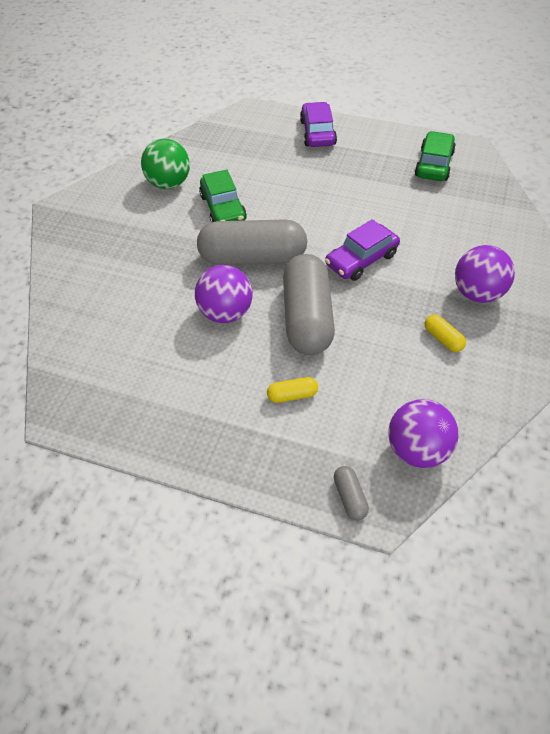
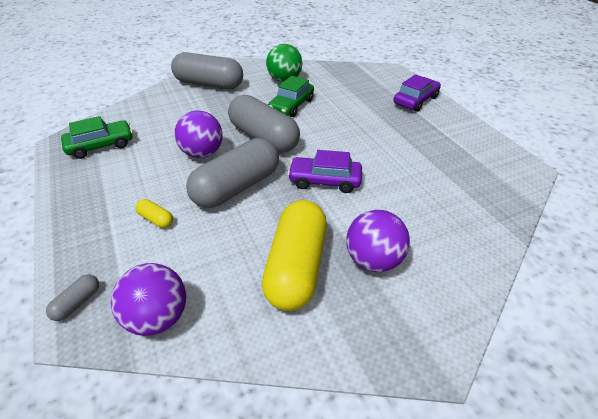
camera: 45 degrees right, 10 degrees down
(98, 240) = (209, 84): none -> grey capsule
(434, 164) = (476, 161): green car -> green car (100, 145)
(443, 339) = (296, 267): yellow capsule -> yellow capsule, size x2.46

